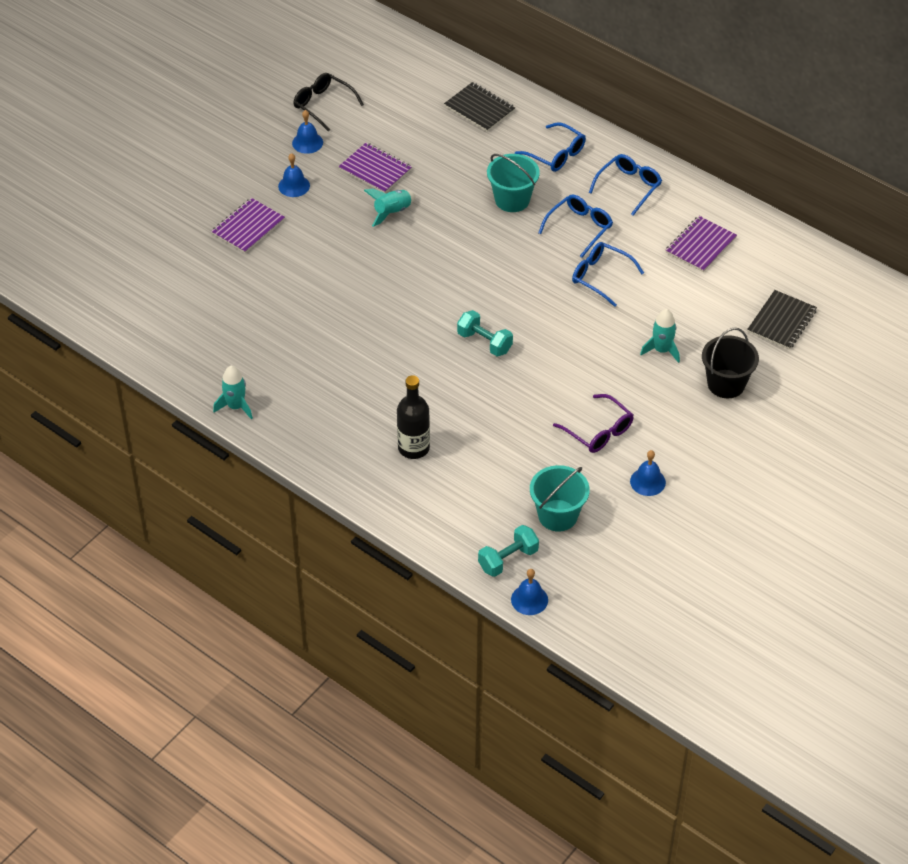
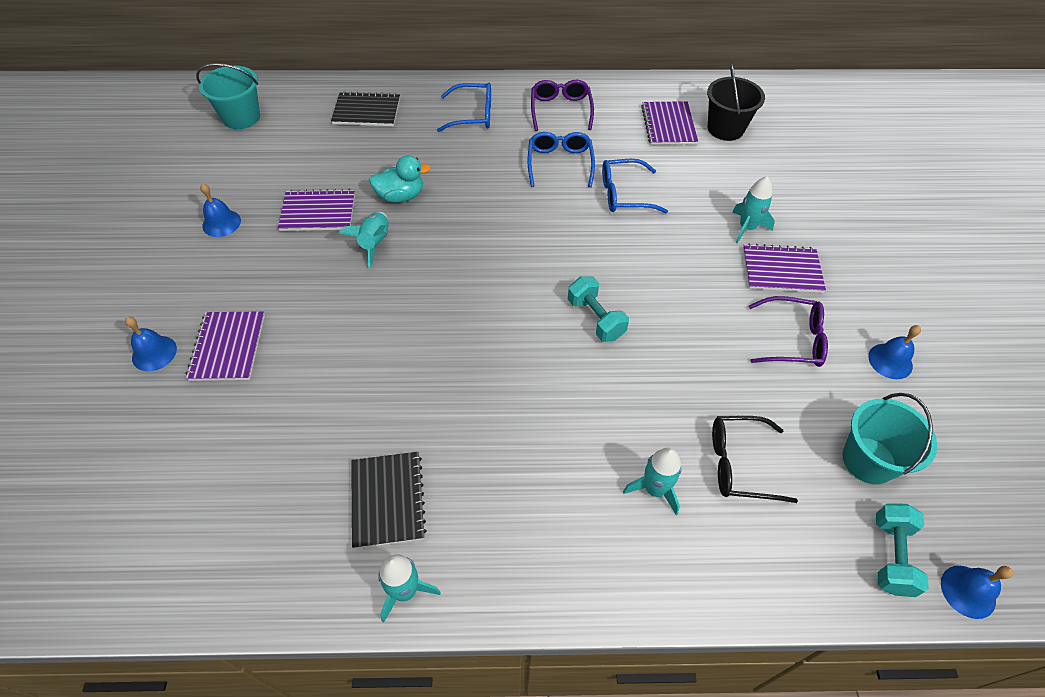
camera: 40 degrees left, 5 degrees up
(294, 186) = (244, 273): blue bell -> blue bell (154, 353)
(323, 105) = (207, 180): black glasses -> black glasses (739, 464)
(413, 448) = (654, 489): black bottle -> turquoise rocket
(441, 189) = (401, 196): none -> turquoise duck
(484, 342) = (595, 318): turquoise dumbbell -> turquoise dumbbell turned 60 degrees clockwise
(512, 200) = (476, 171): turquoise bucket -> turquoise bucket (241, 117)
(629, 187) = (560, 110): blue glasses -> purple glasses
(649, 390) = (781, 270): none -> purple notebook
(726, 384) = (828, 225): black bucket -> black bucket (725, 128)
(782, 321) = (798, 149): black notebook -> black notebook (388, 500)

